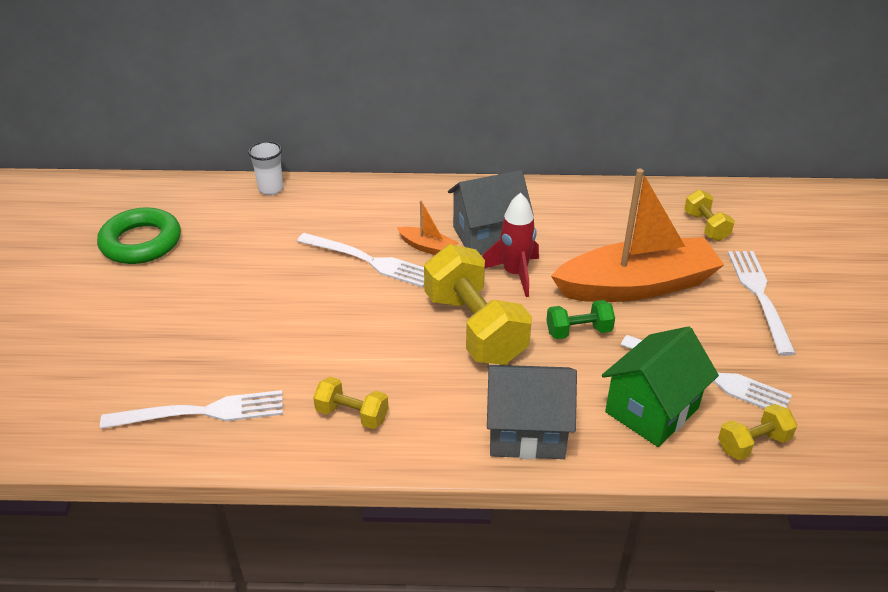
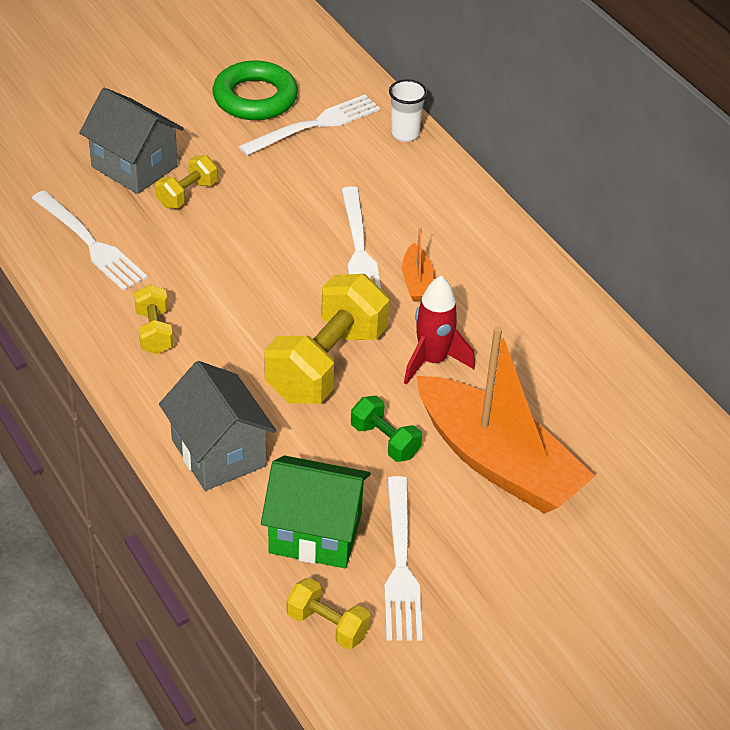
camera: 55 degrees right, 5 degrees up
(488, 236) = (476, 317): grey house -> grey house (134, 166)
(705, 226) = (663, 489): yellow dumbbell -> yellow dumbbell (187, 194)
(759, 295) = (573, 571): white fork -> white fork (316, 124)

